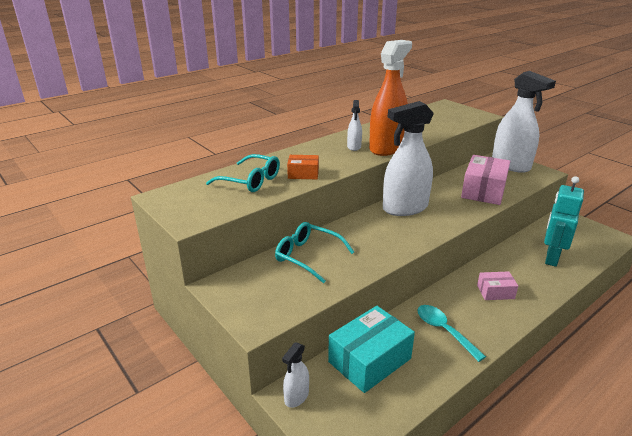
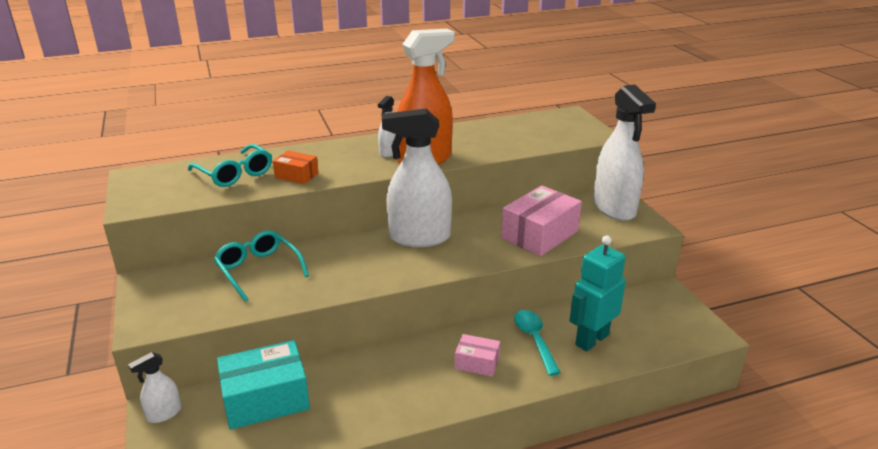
camera: 20 degrees right, 0 degrees up
(444, 330) = (373, 390): turquoise spoon -> turquoise spoon (534, 340)

